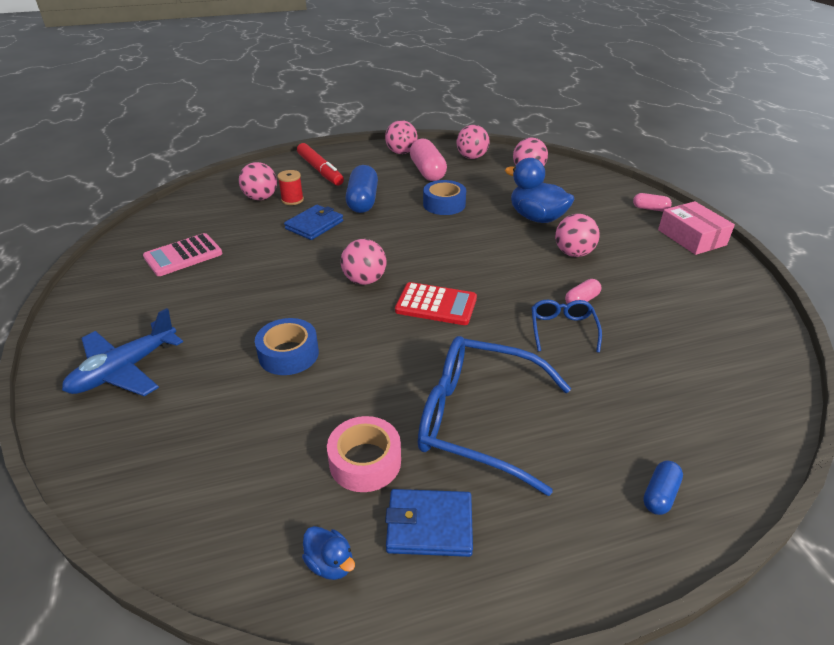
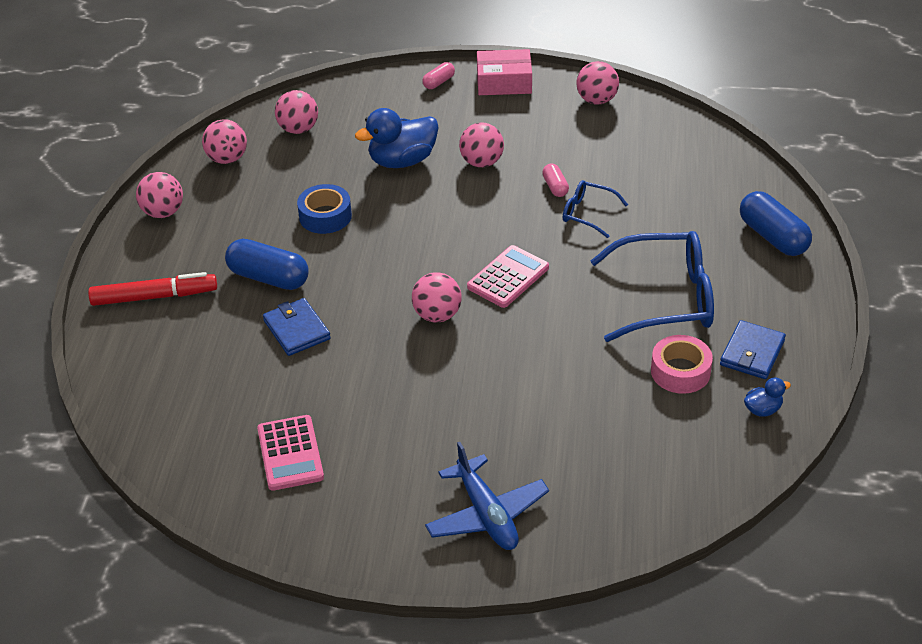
camera: 65 degrees left, 5 degrees up
(261, 198) = (190, 365): pink ball -> pink ball (596, 100)
(288, 354) = (526, 392): blue tape -> none
(292, 200) = (219, 337): red spool -> none
(427, 171) = (235, 205): pink capsule -> none
(436, 304) = (508, 277): red calculator -> pink calculator
(477, 419) = (666, 298): blue glasses -> blue glasses turned 135 degrees counterclockwise
(659, 494) = (772, 237): blue capsule -> blue capsule, size x1.93

